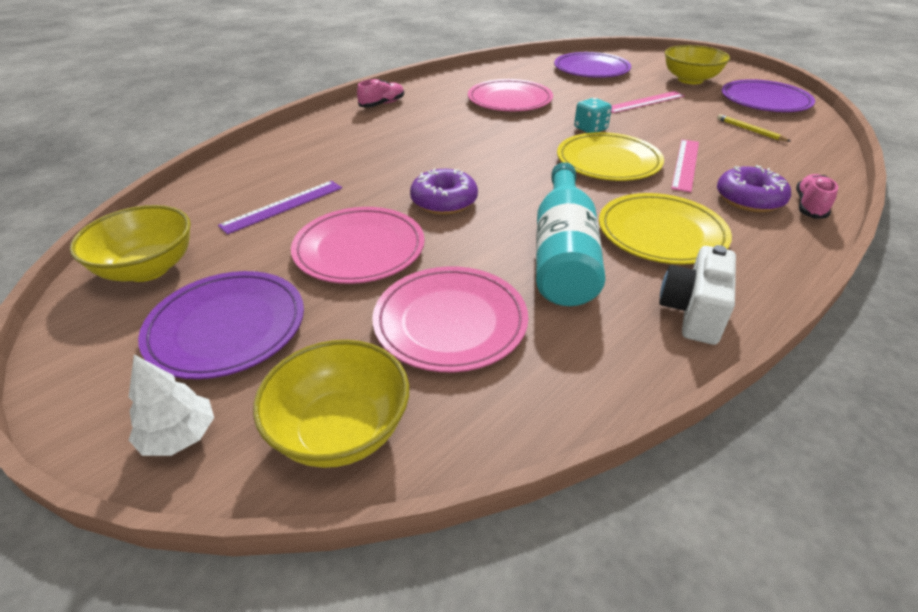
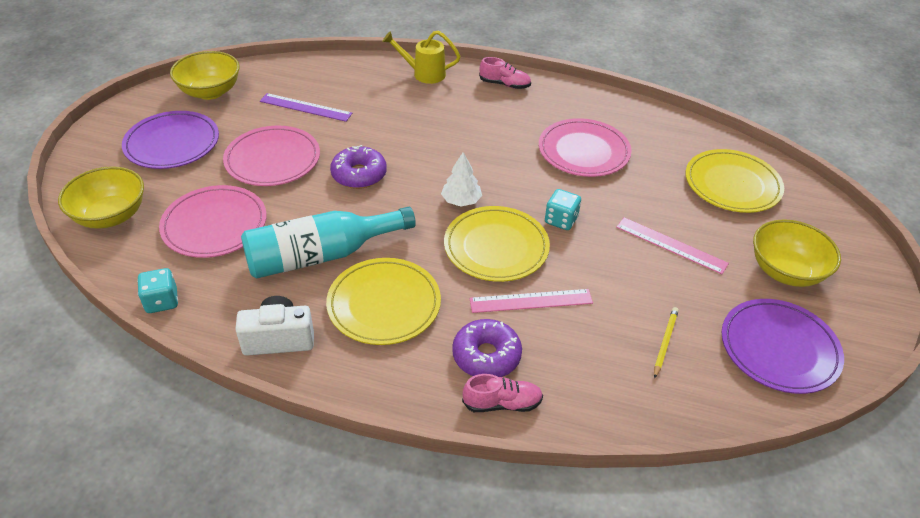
camera: 60 degrees right, 5 degrees up
(179, 436) = (90, 167): white tree -> white tree (461, 201)
(315, 132) = (424, 74): none -> yellow watering can
(582, 404) = (162, 301): none -> turquoise dice
(591, 69) = (732, 184): purple plate -> yellow plate

